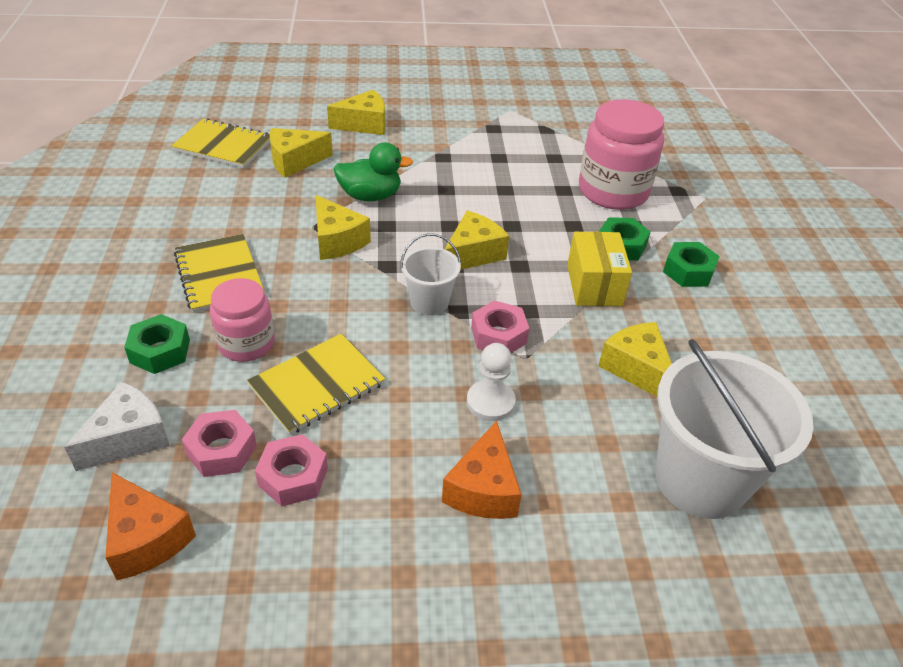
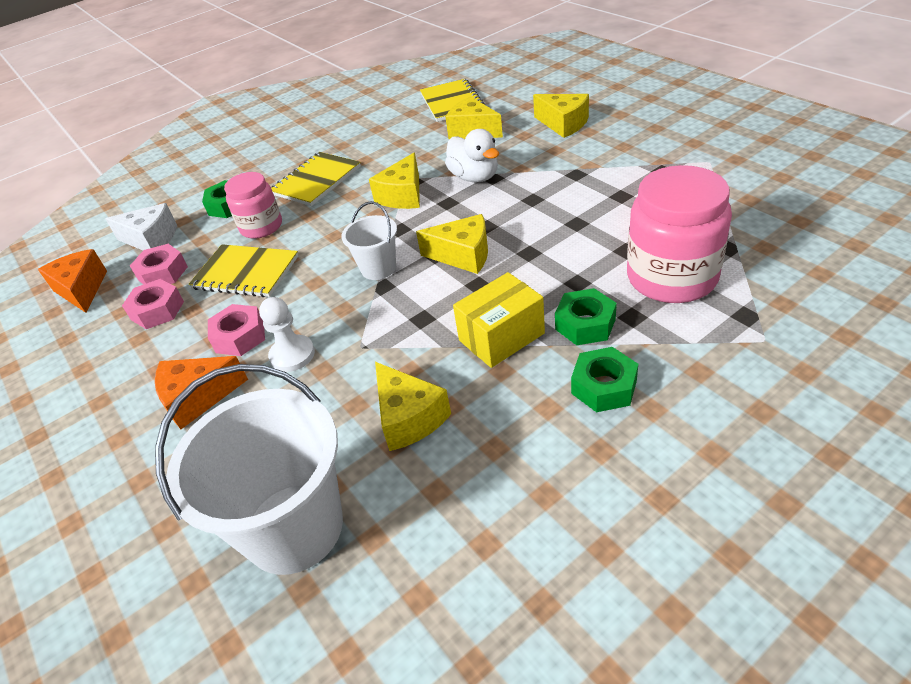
camera: 65 degrees right, 0 degrees up
(146, 539) = (82, 289): orange cheese -> orange cheese turned 135 degrees clockwise
(370, 196) = (474, 177): green duck -> white duck
(498, 335) = (374, 320): pink nut -> pink nut (240, 337)
(636, 369) = (409, 418): yellow cheese -> yellow cheese turned 120 degrees clockwise

